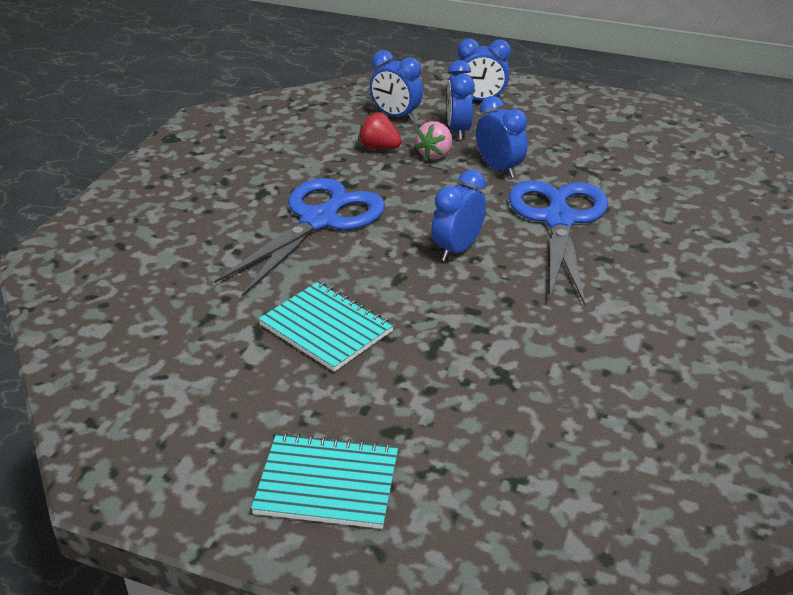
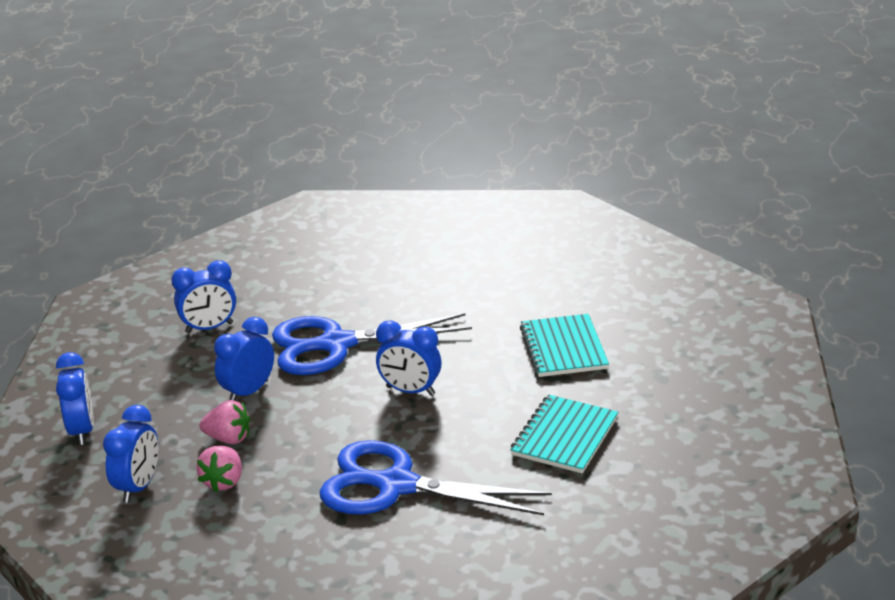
camera: 105 degrees left, 5 degrees down
(327, 483) = (730, 393): turquoise notebook -> turquoise notebook (563, 348)
(379, 148) = (223, 482): red strawberry -> pink strawberry
(458, 130) = (166, 433): blue clock -> blue clock (209, 328)

